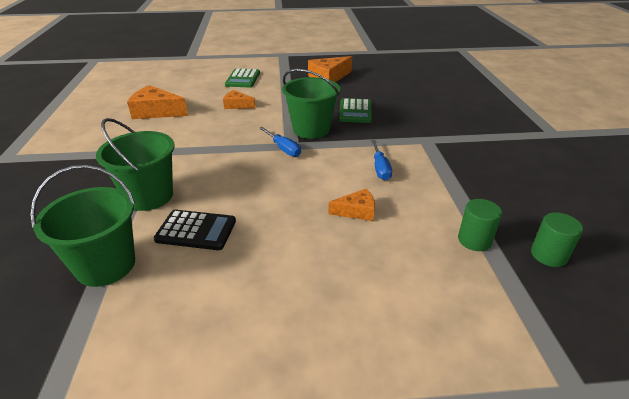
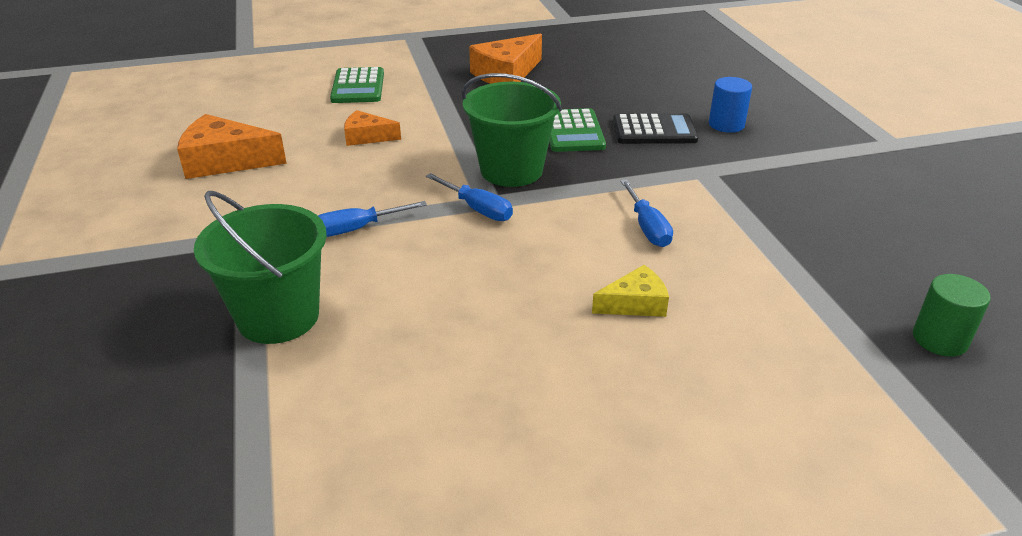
camera: 10 degrees left, 0 degrees up
(106, 265) = (254, 445): green bucket -> none
(196, 230) = (385, 366): black calculator -> black calculator (654, 130)
(212, 153) = (357, 229): none -> blue screwdriver
(357, 211) = (635, 303): orange cheese -> yellow cheese
(449, 114) = (726, 124): none -> blue cylinder
(474, 240) = (827, 329): green cylinder -> none

